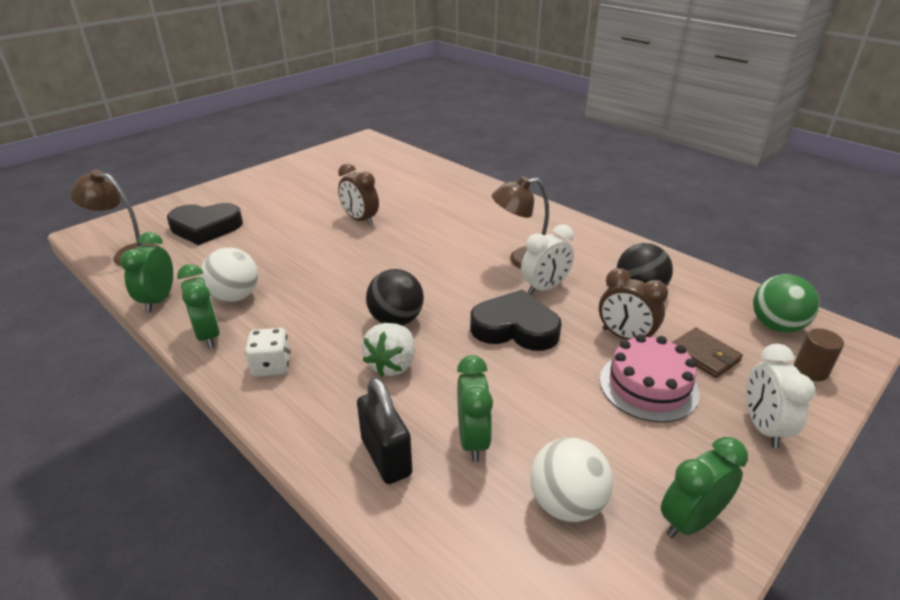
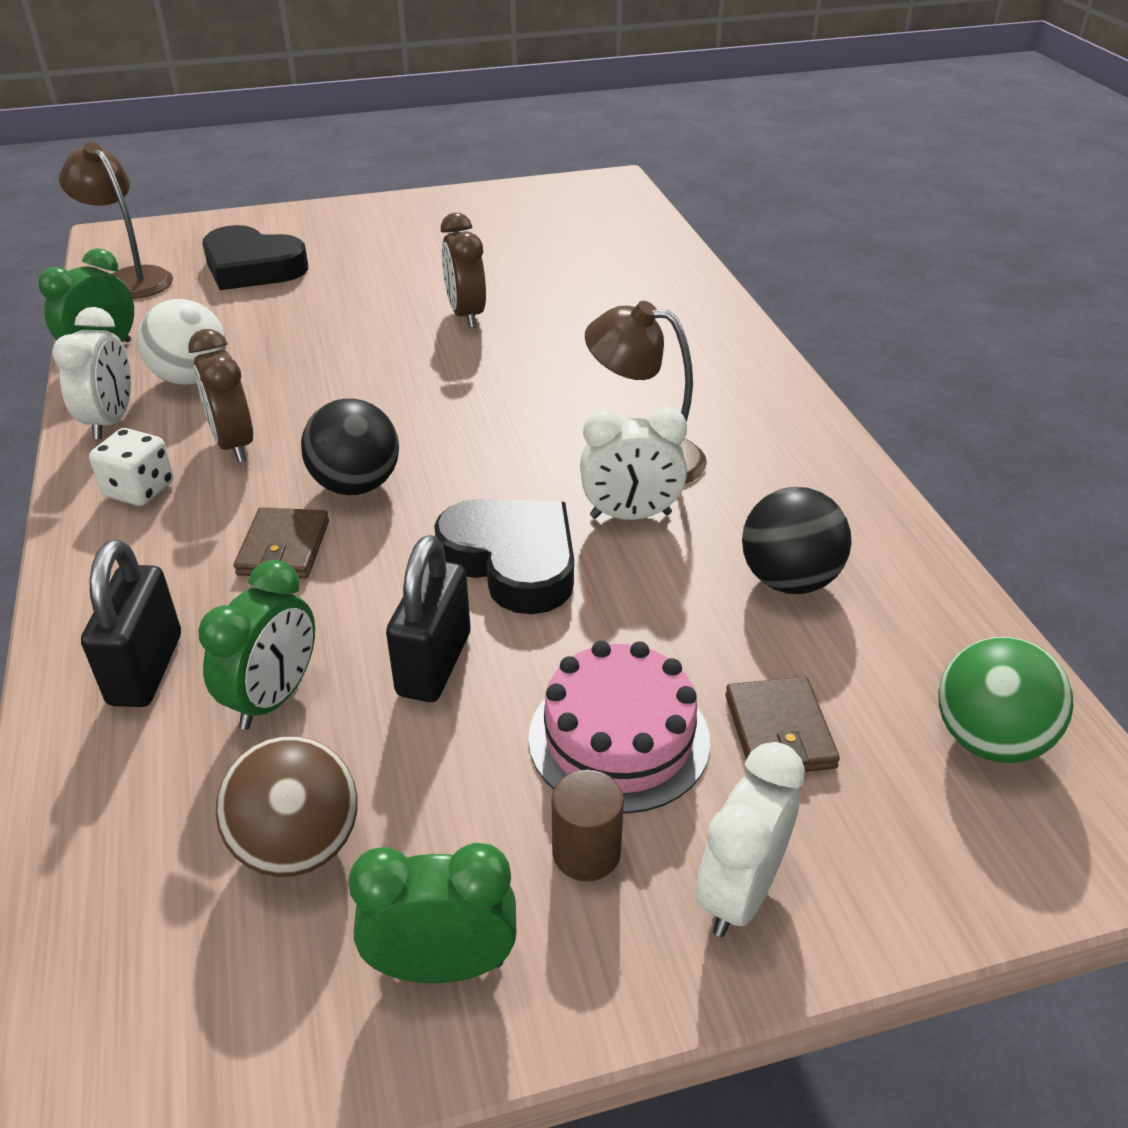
camera: 30 degrees right, 5 degrees up
(208, 336) = (111, 421): green clock -> white clock
(392, 365) = (283, 548): white strawberry -> brown wallet
(532, 389) = (434, 664): none -> black padlock
(566, 503) = (298, 845): white ball -> brown ball
(625, 337) = (673, 645): brown clock -> brown clock (233, 444)
(810, 370) = (957, 845): brown cylinder -> brown cylinder (586, 852)

